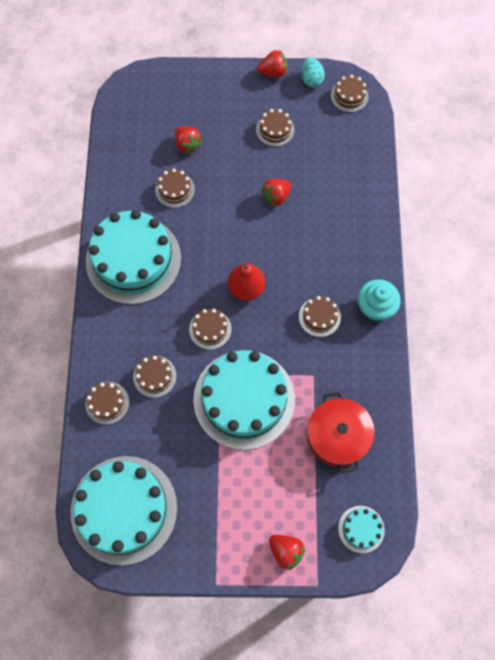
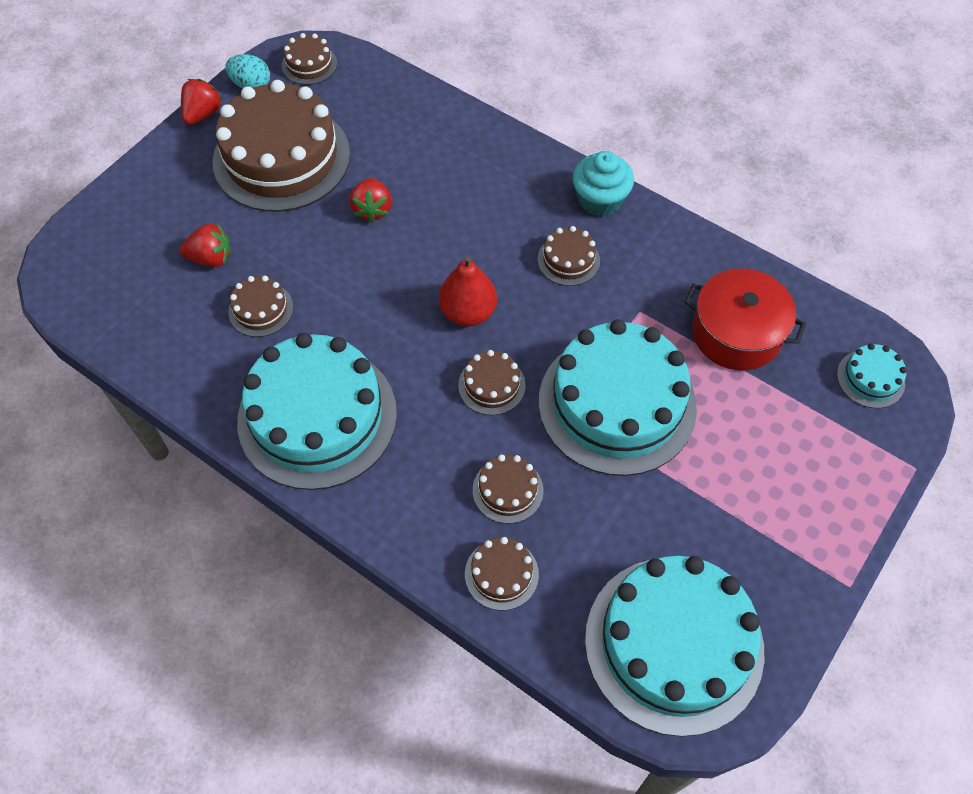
camera: 55 degrees left, 10 degrees down
(275, 130) = (281, 158): brown cake -> brown cake, size x2.32
(286, 551) = (851, 476): red strawberry -> none

